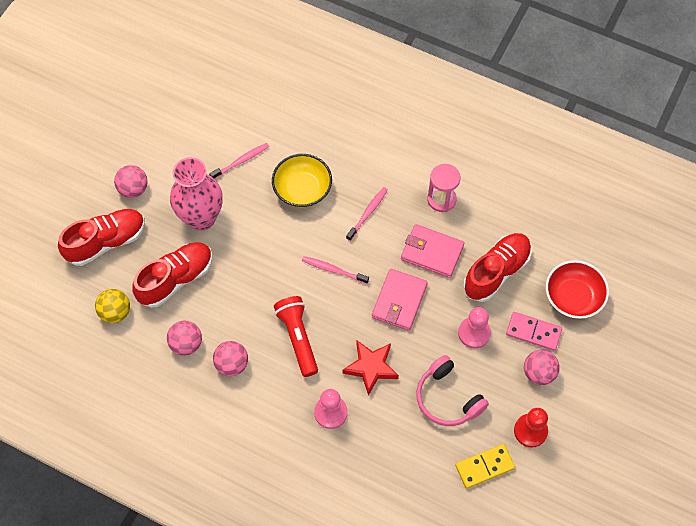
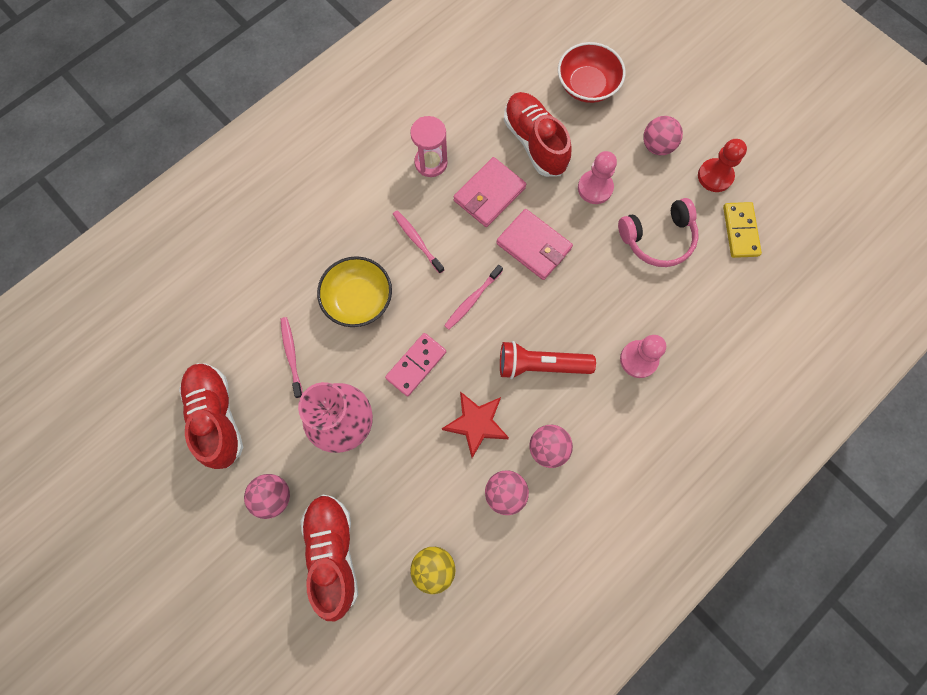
camera: 70 degrees left, 10 degrees up
(176, 279) = (417, 480): red shoe -> red shoe (217, 417)
(371, 367) = (600, 301): red star -> red star (476, 424)
(533, 332) = (612, 134): pink domino -> pink domino (416, 365)

